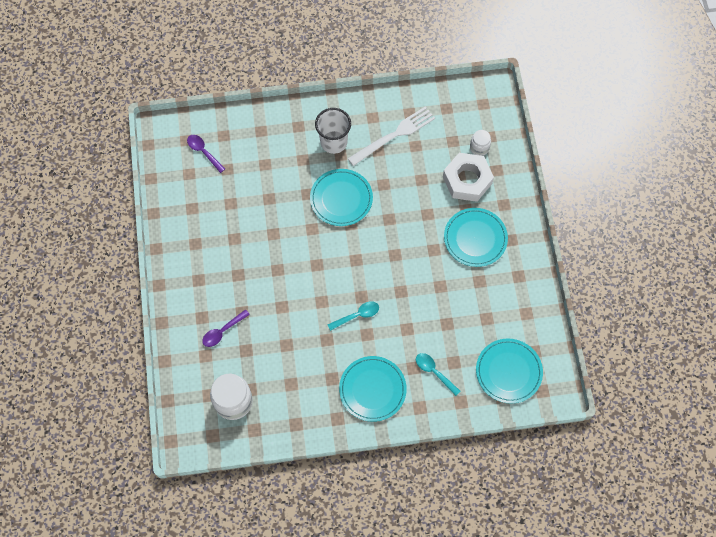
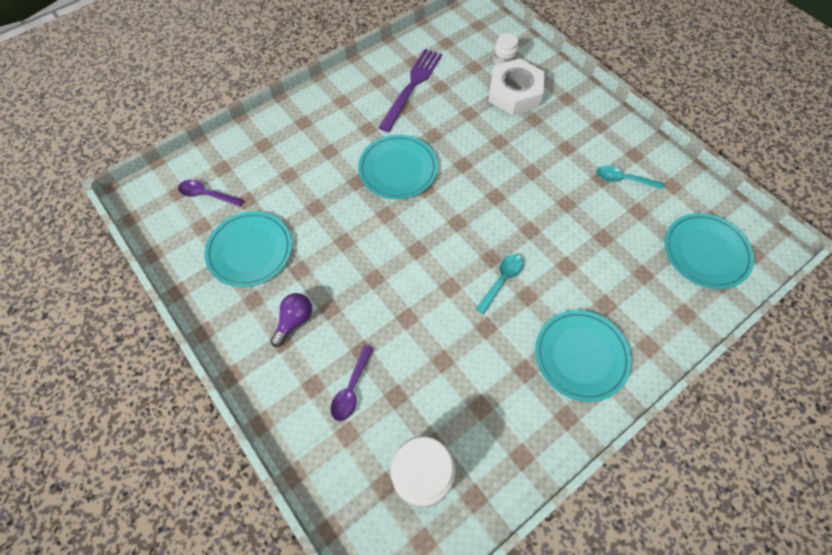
camera: 30 degrees left, 5 degrees down
(212, 271) = (294, 321): none -> purple light bulb
(334, 142) = (352, 120): white cup -> none
(394, 135) = (412, 87): white fork -> purple fork
(434, 372) = (632, 296): turquoise spoon -> turquoise spoon (623, 180)
(475, 238) = (564, 141): turquoise plate -> turquoise plate (250, 250)

